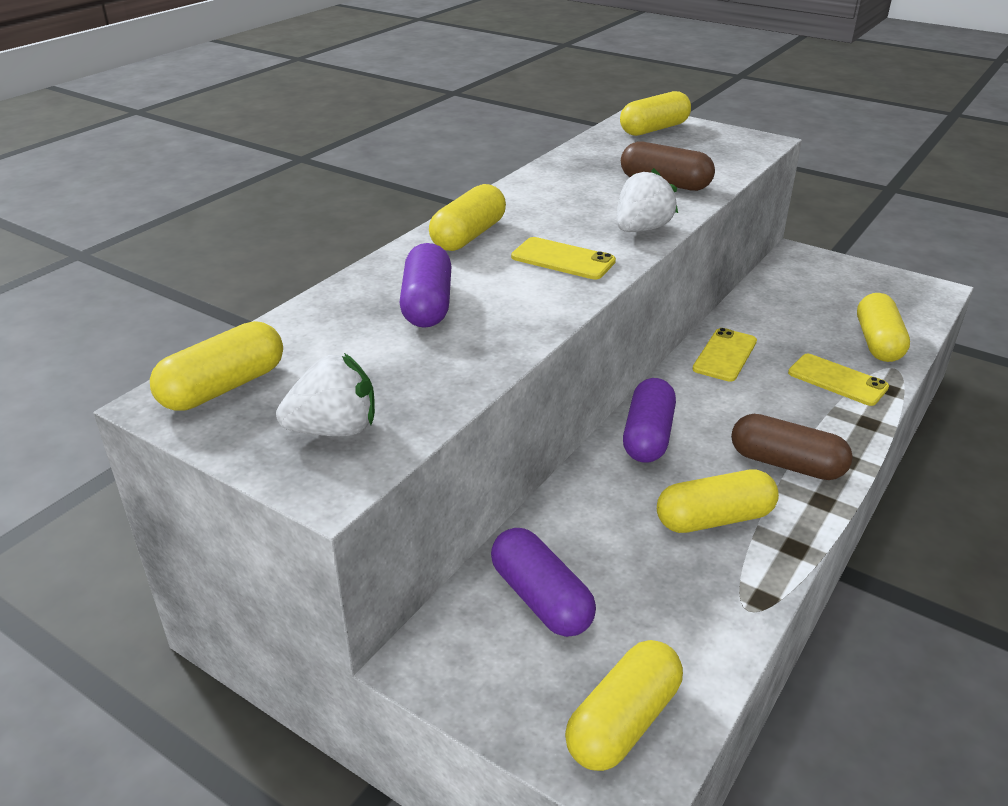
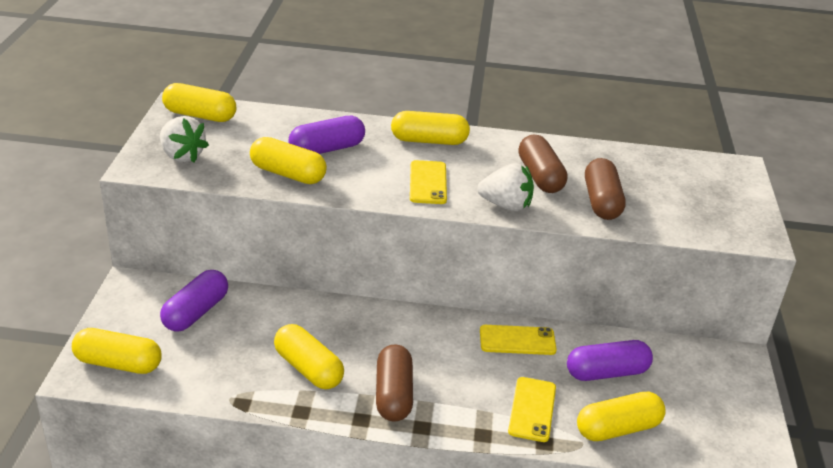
camera: 60 degrees right, 0 degrees up
(596, 198) = (540, 176): none -> brown capsule
(648, 436) = (380, 321): purple capsule -> purple capsule (606, 372)
(654, 129) = (713, 177): yellow capsule -> yellow capsule (288, 174)

